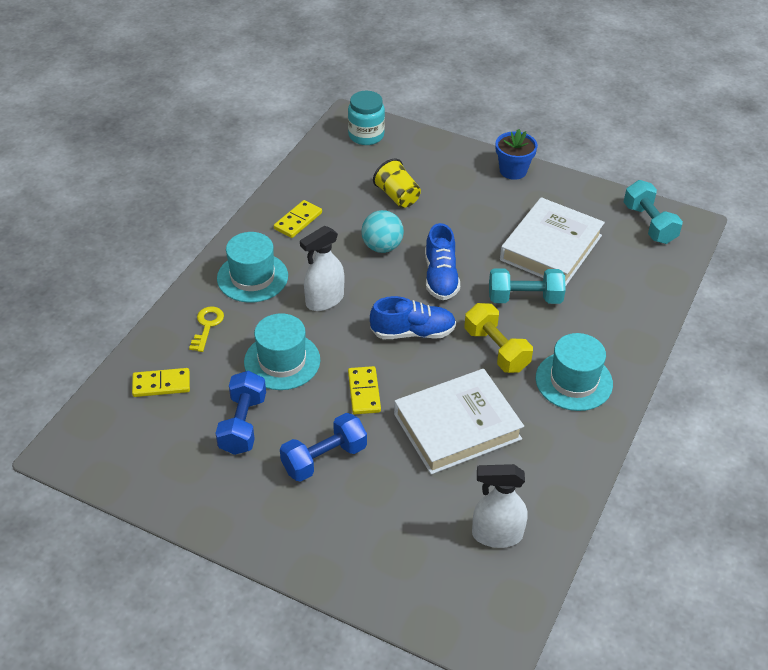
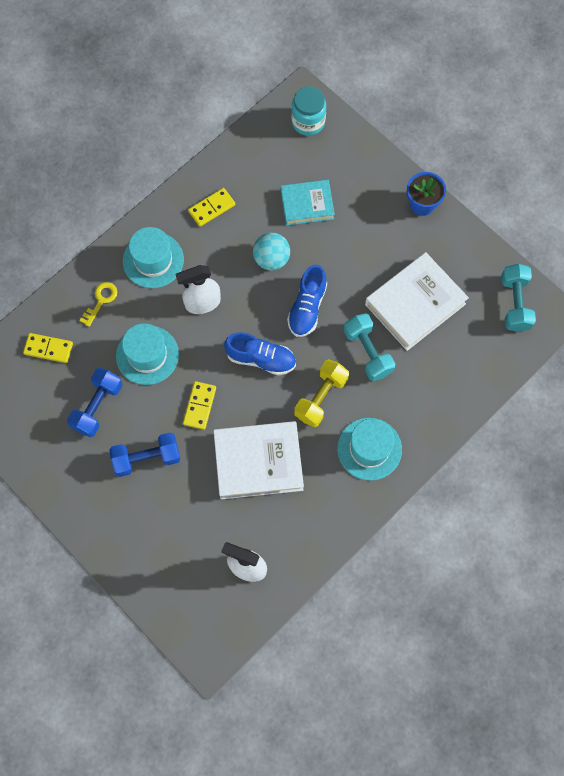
camera: 20 degrees right, 25 degrees up
(397, 196) = (307, 205): yellow cup -> turquoise book
(496, 349) = (321, 398): yellow dumbbell -> yellow dumbbell turned 45 degrees clockwise
(524, 298) = (367, 352): turquoise dumbbell -> turquoise dumbbell turned 45 degrees clockwise

